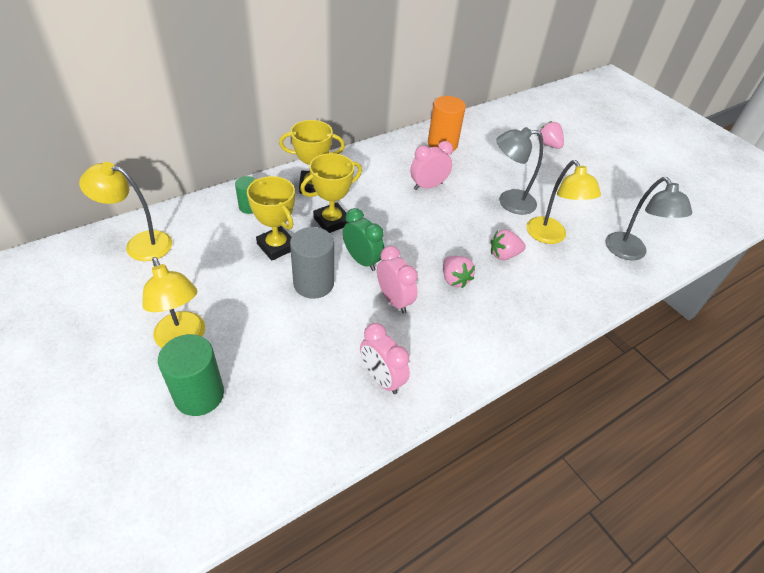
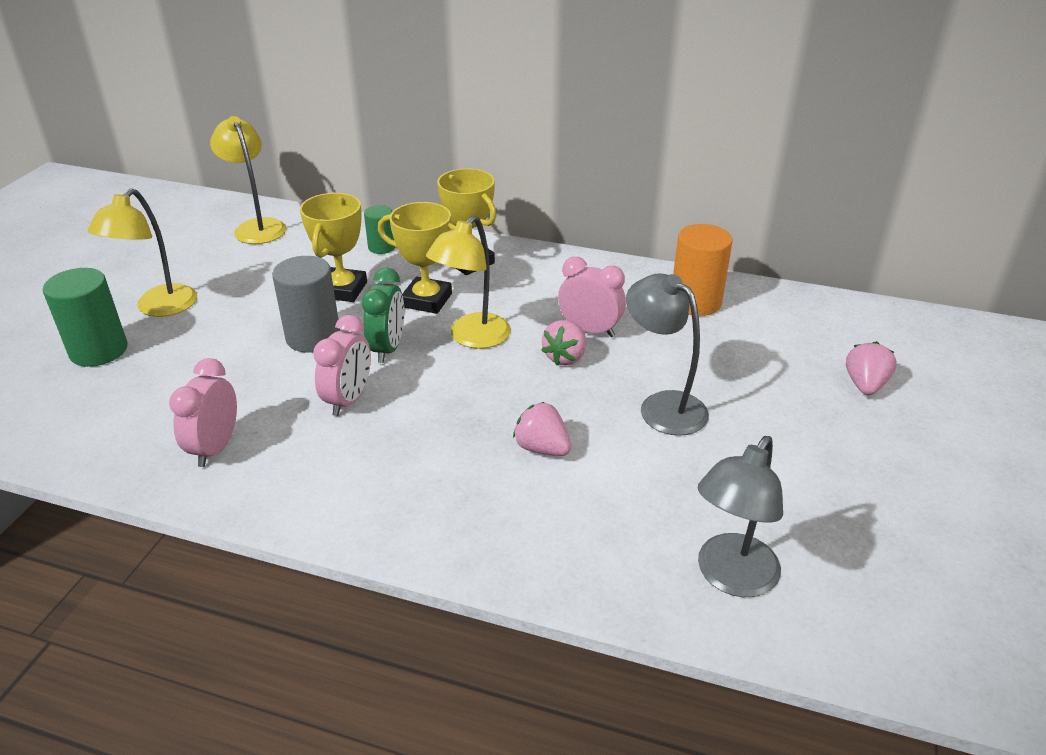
camera: 55 degrees right, 10 degrees down
(454, 279) = (439, 428): pink strawberry -> pink strawberry (565, 357)
(550, 237) = (643, 474): yellow lamp -> yellow lamp (472, 338)

